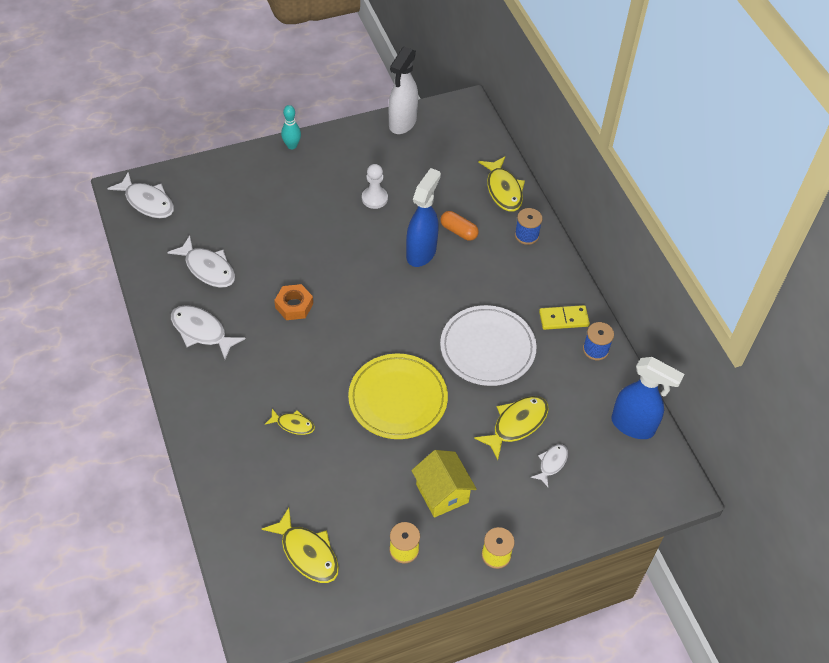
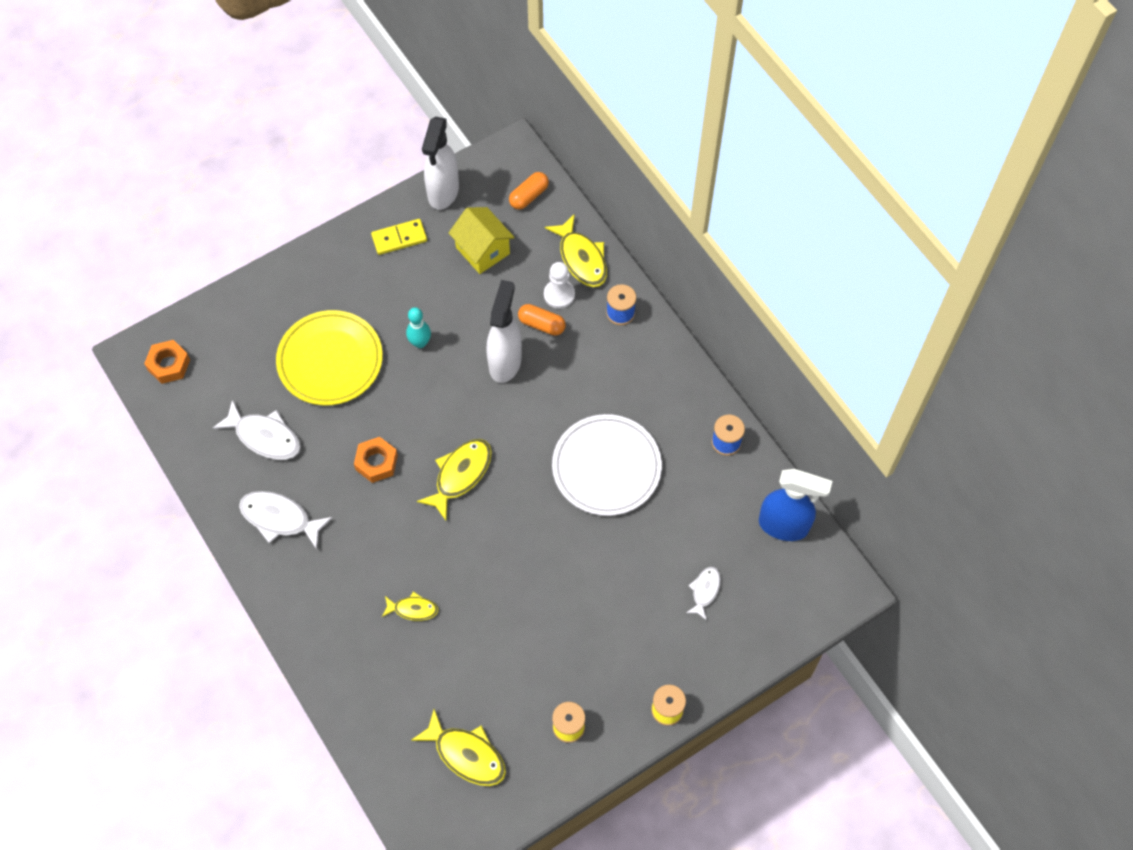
camera: 10 degrees left, 10 degrees up
(147, 202) = (169, 365): white fish -> orange nut
(292, 146) = (319, 251): turquoise bowling pin -> turquoise bowling pin (420, 343)
(374, 198) = (434, 302): white pawn -> white pawn (559, 295)
(398, 399) = (521, 552): yellow plate -> yellow plate (330, 360)
(421, 252) = (505, 361): blue spray bottle -> white spray bottle
(442, 493) = (594, 653): yellow house -> yellow house (482, 250)
(471, 138) = (529, 196): none -> orange capsule
(516, 424) = (657, 553): yellow fish -> yellow fish (460, 475)
(563, 319) = (683, 411): yellow domino -> yellow domino (399, 238)

